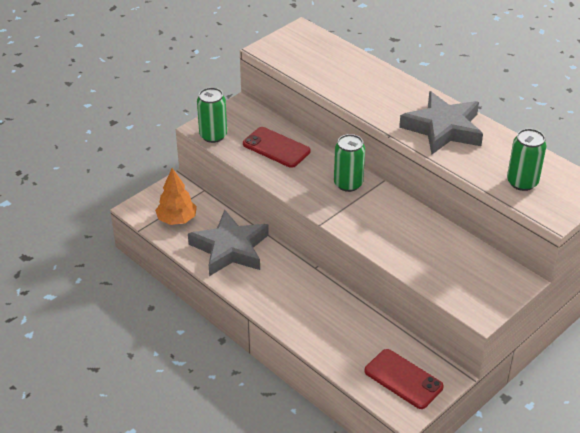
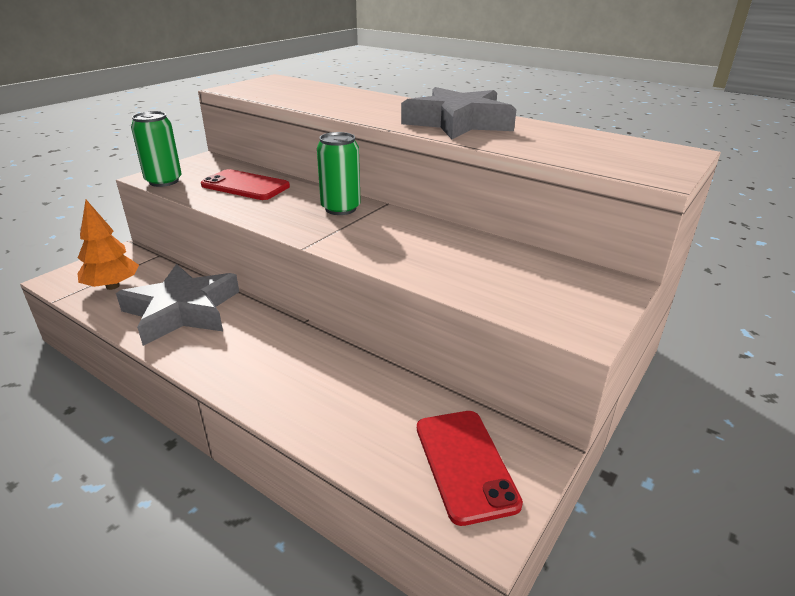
camera: 10 degrees left, 10 degrees down
(403, 379) = (465, 464): red phone -> red phone turned 45 degrees clockwise
(522, 182) = (588, 153): green can -> none

